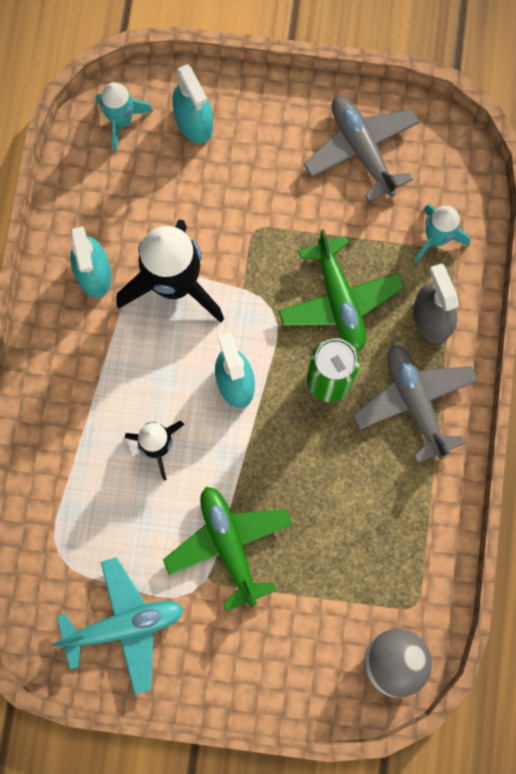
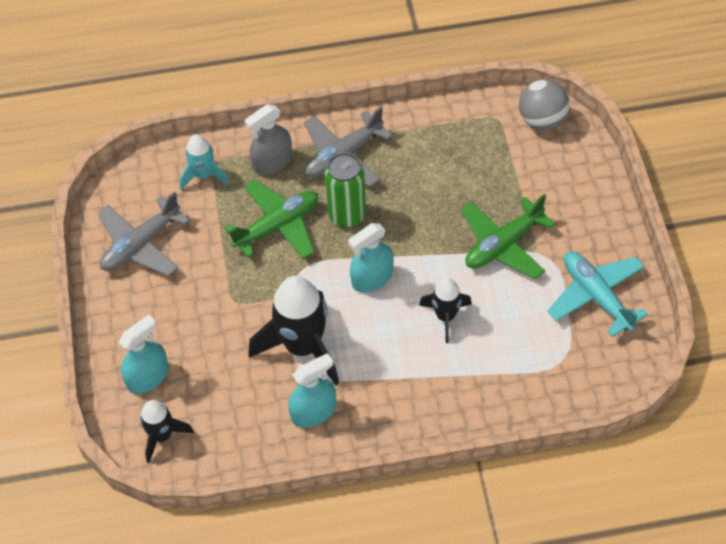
camera: 105 degrees left, 20 degrees down
(121, 121) = (162, 436): turquoise rocket -> black rocket

